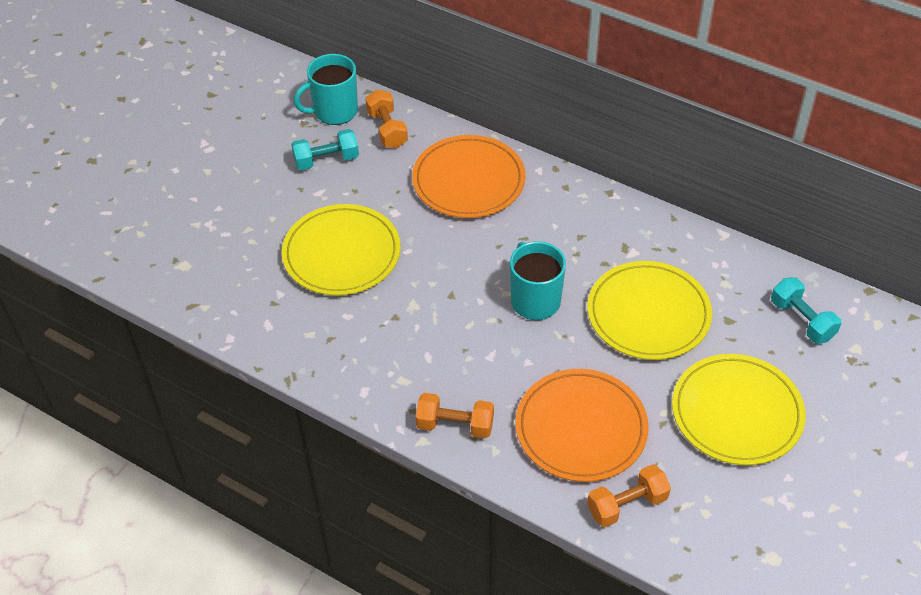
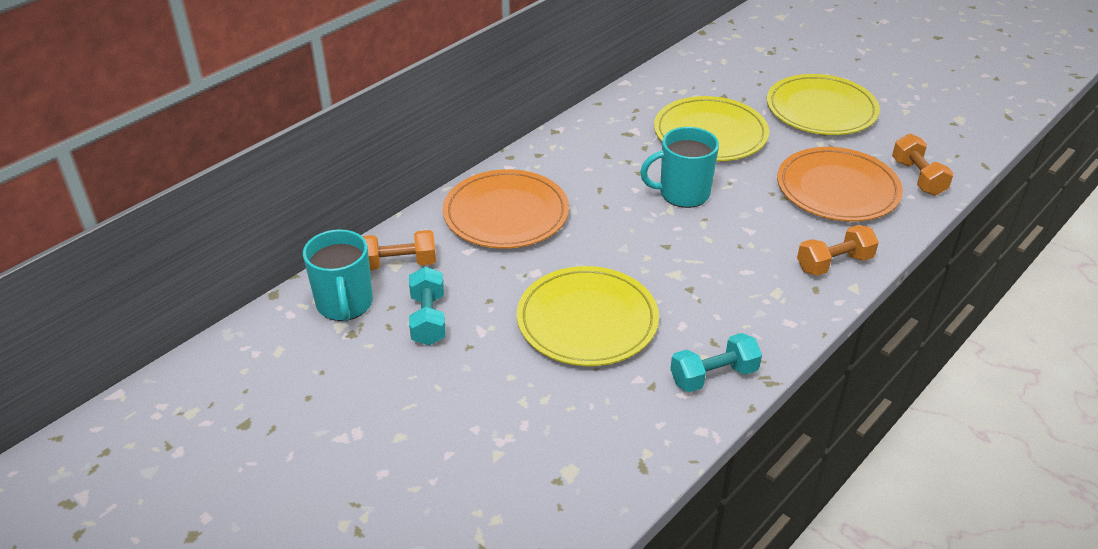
camera: 80 degrees left, 10 degrees down
(455, 425) = (834, 263): orange dumbbell -> orange dumbbell turned 45 degrees clockwise
(802, 320) = (728, 64): turquoise dumbbell -> turquoise dumbbell (713, 376)

